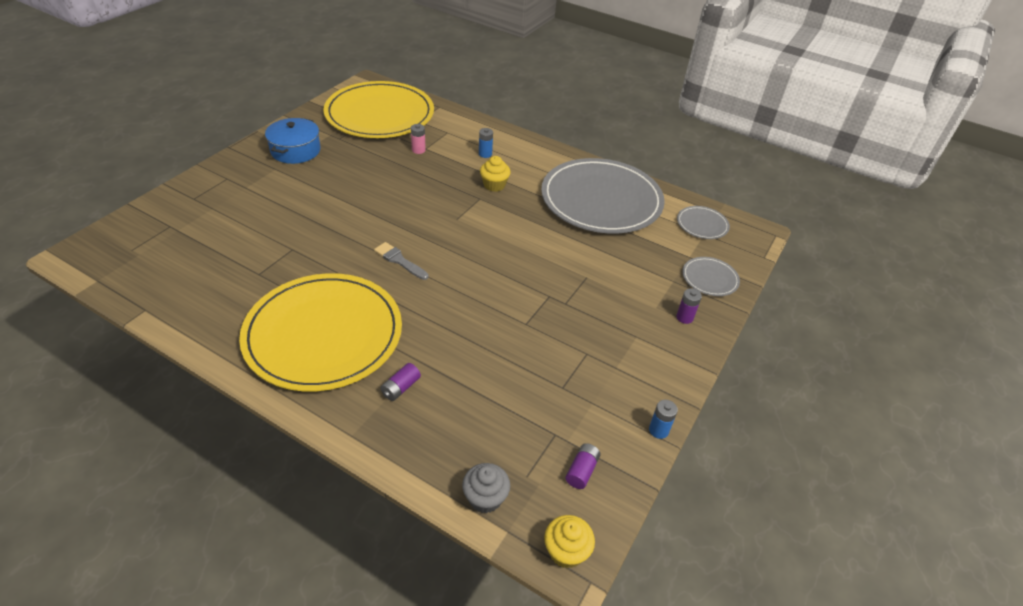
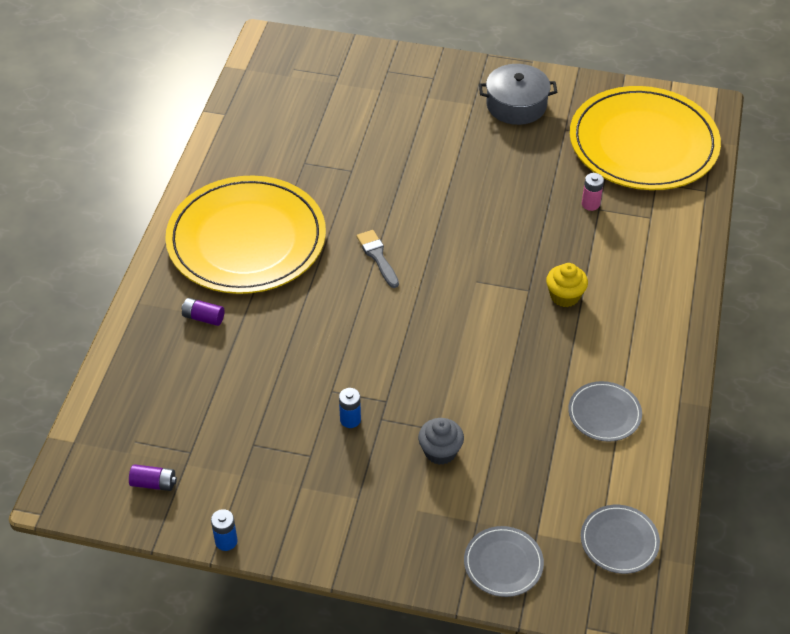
camera: 75 degrees right, 5 degrees up
(295, 150) = (516, 105): blue pot -> grey pot
(399, 260) = (377, 256): grey brush -> grey brush turned 45 degrees counterclockwise
(485, 154) = (627, 268): blue battery -> blue battery (350, 420)
(485, 498) = (102, 416): grey cupcake -> grey cupcake (440, 451)
(566, 551) = (65, 489): yellow cupcake -> none
(601, 200) = (604, 413): grey plate -> grey plate, size x0.42
(684, 317) = (413, 543): purple battery -> none

